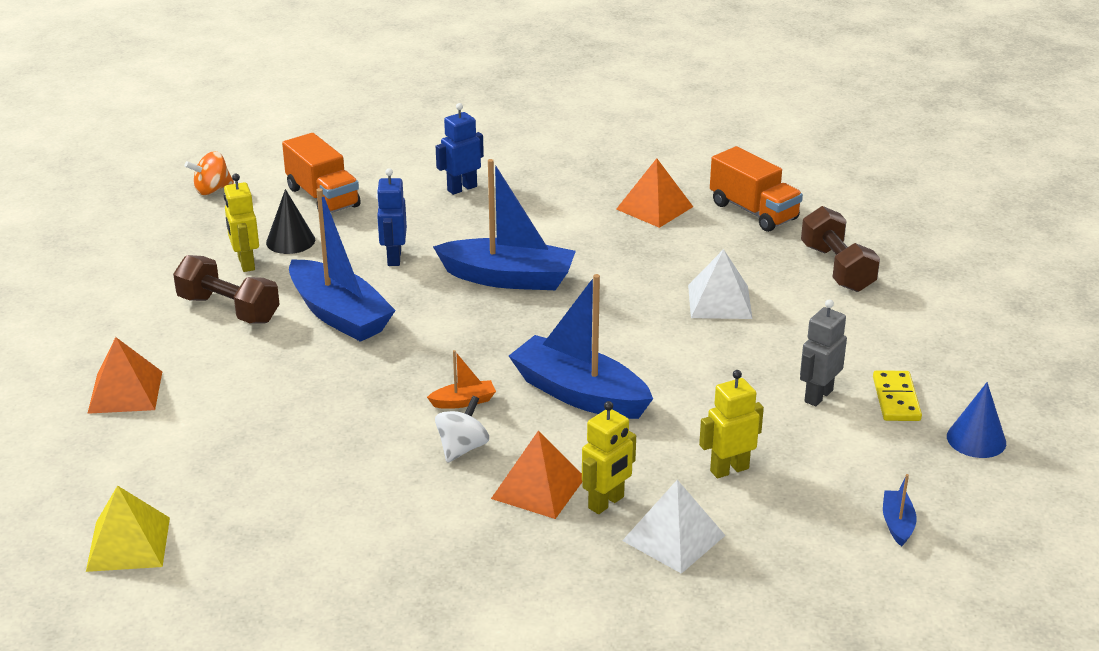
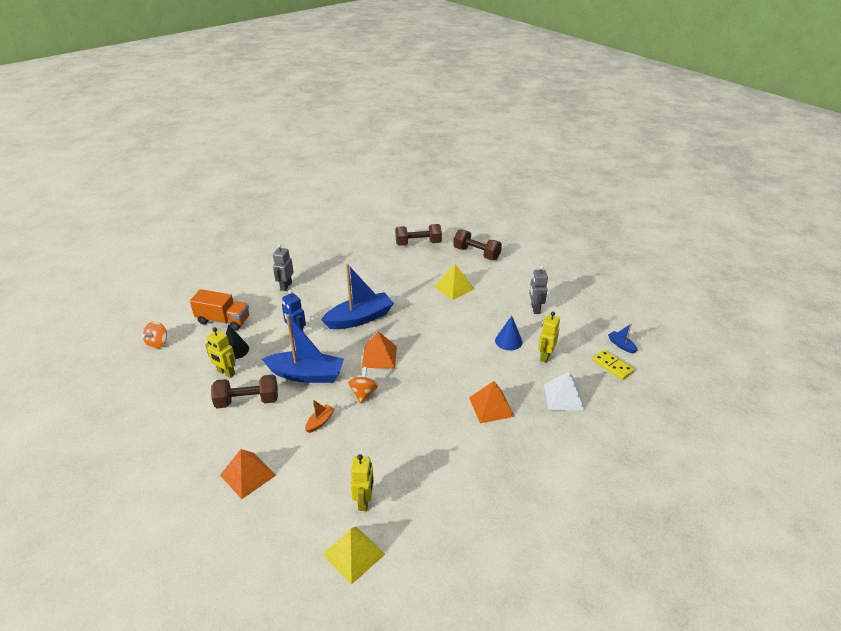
camera: 40 degrees left, 5 degrees up
(382, 376) = (363, 393): none -> orange spinning top
(462, 188) = (286, 286): blue robot -> grey robot
(462, 448) = (440, 407): white spinning top -> none
(463, 401) = (413, 385): orange boat -> orange boat (320, 422)
(579, 394) = (453, 355): blue boat -> none
(606, 503) = (523, 397): yellow robot -> yellow robot (364, 501)
(654, 207) = (379, 258): orange pyramid -> orange pyramid (379, 356)
(719, 301) = (454, 287): white pyramid -> yellow pyramid
(753, 211) = (418, 243): orange truck -> brown dumbbell
(896, 399) = (560, 296): yellow domino -> yellow domino (612, 366)
(976, 439) = (602, 298): blue cone -> blue cone (508, 341)

